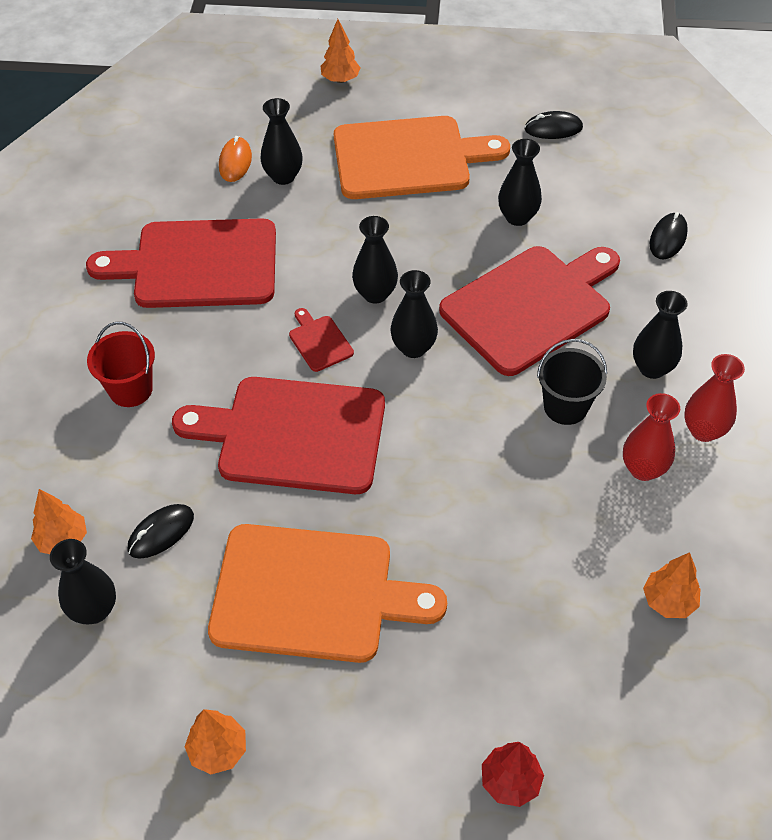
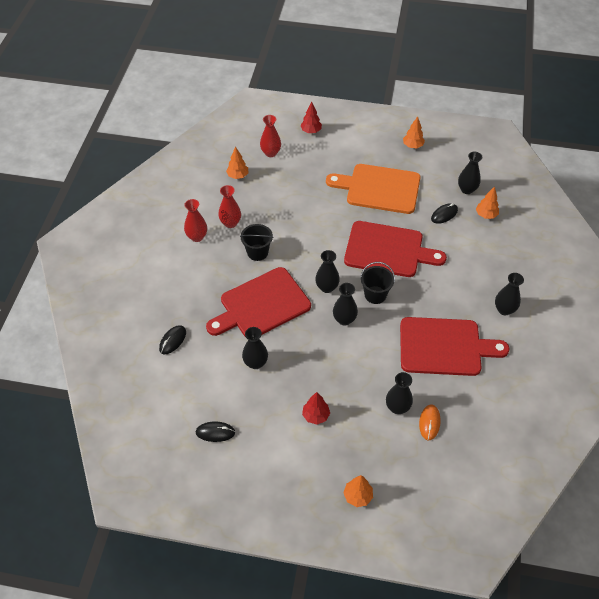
camera: 175 degrees left, 0 degrees up
(131, 389) = (469, 277): red bucket -> none
(319, 341) = (375, 295): red cutting board -> black bucket
(408, 158) = (316, 415): orange cutting board -> red tree
(605, 686) = (270, 153): none -> red vase
(652, 368) = (210, 267): black vase -> black vase (504, 309)

